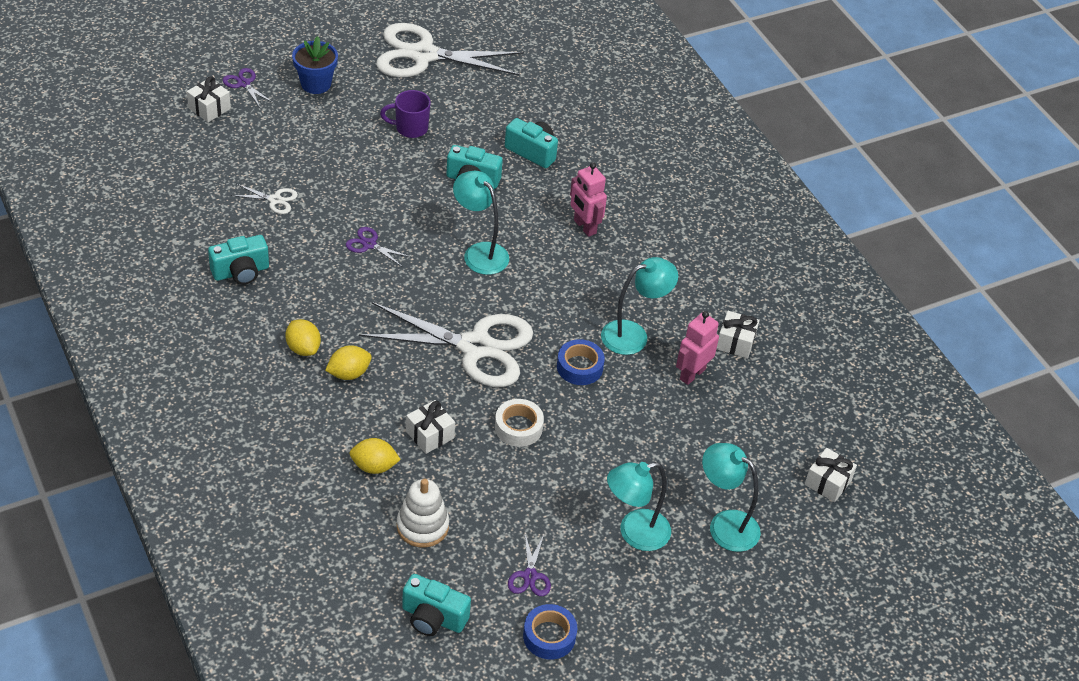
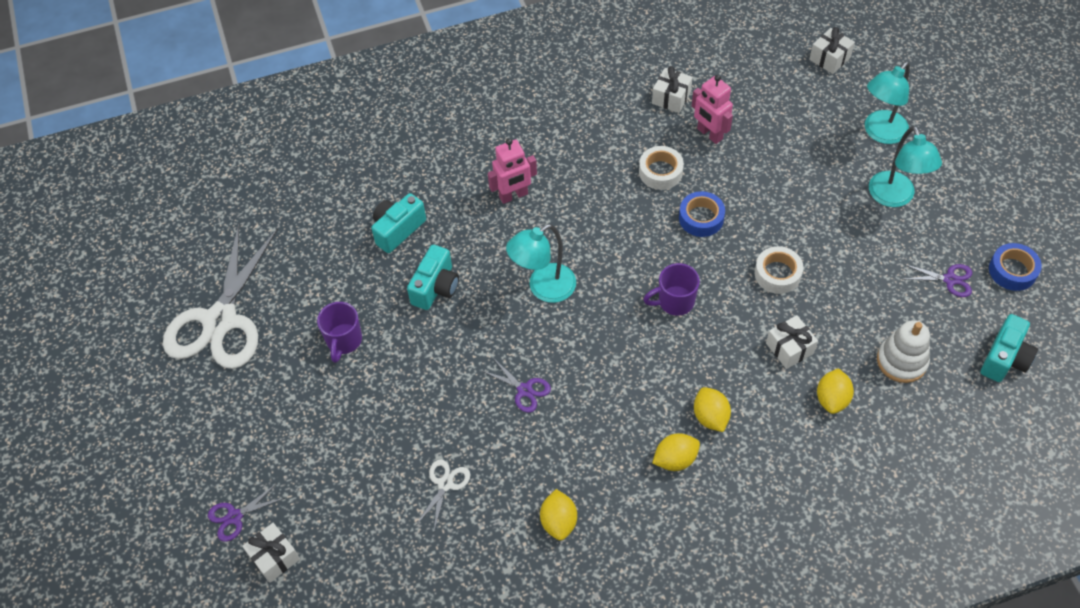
camera: 75 degrees left, 10 degrees up
(241, 272) = (559, 522): turquoise camera -> yellow lemon
(316, 84) = (250, 436): blue flower pot -> none
(369, 244) = (524, 390): purple scissors -> purple scissors turned 90 degrees counterclockwise
(475, 347) = (674, 302): white scissors -> purple mug
(633, 335) = (660, 172): turquoise lamp -> white tape

